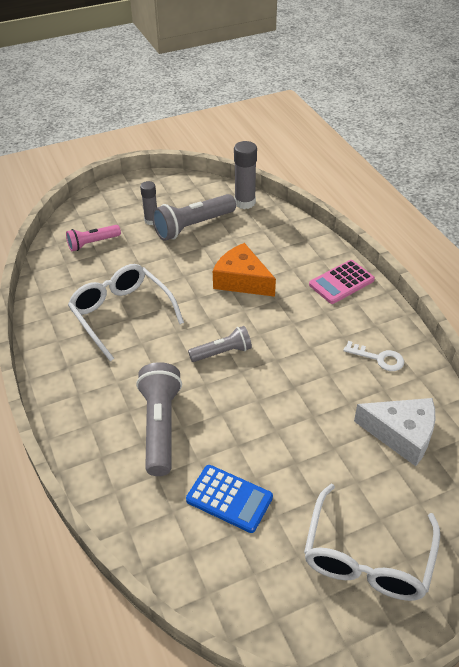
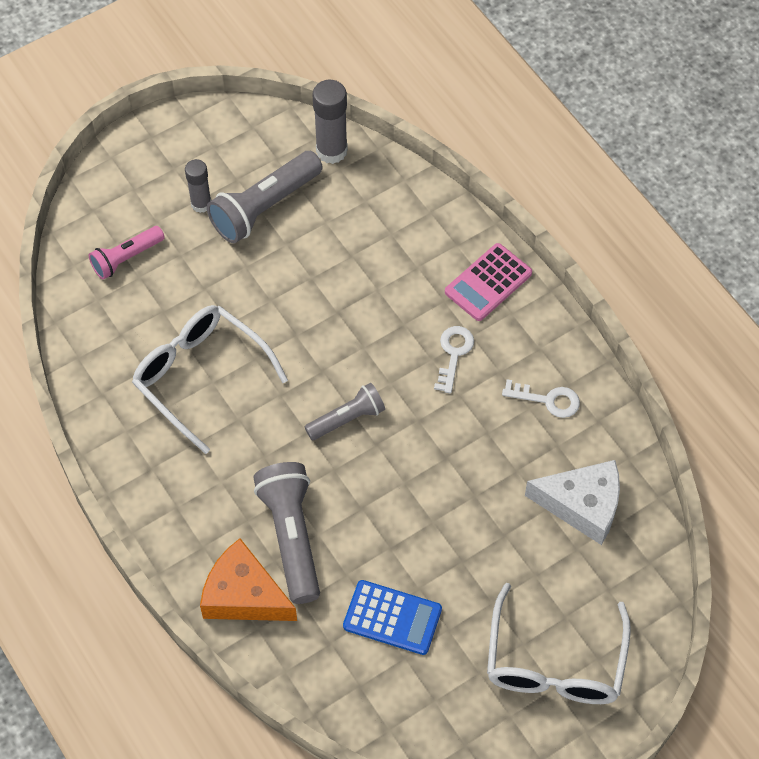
camera: 10 degrees left, 15 degrees up
(242, 280) = (352, 297): orange cheese -> orange cheese (244, 595)
(310, 321) = (453, 354): none -> white key

